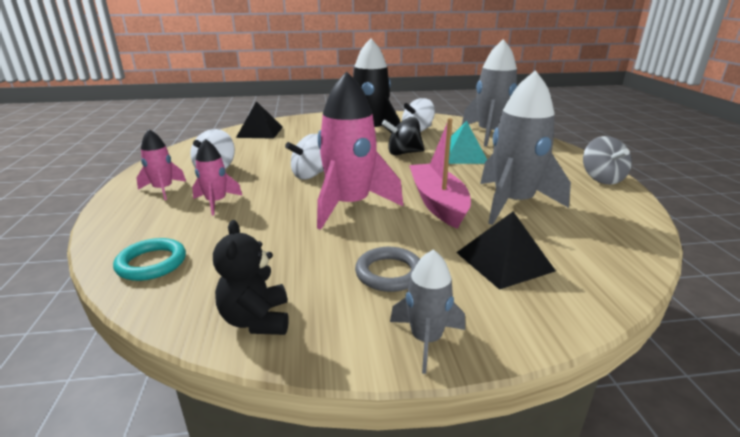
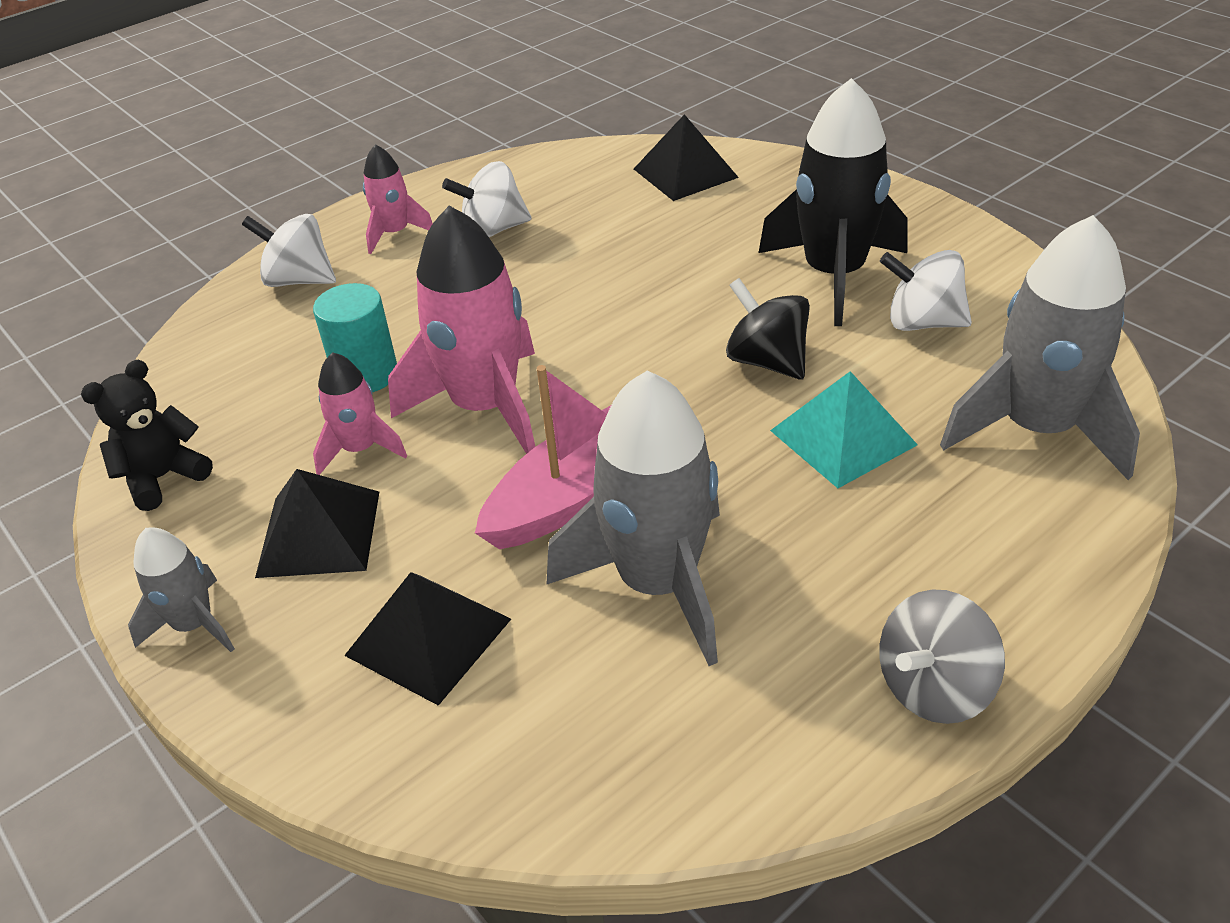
camera: 60 degrees right, 15 degrees up
(151, 263) = (222, 343): turquoise ring -> none
(216, 202) = (395, 293): pink rocket -> pink rocket (360, 449)
(271, 226) = (366, 374): none -> turquoise cylinder
(310, 175) = (560, 316): white spinning top -> white spinning top (299, 280)
(389, 273) = (319, 533): grey ring -> black pyramid

